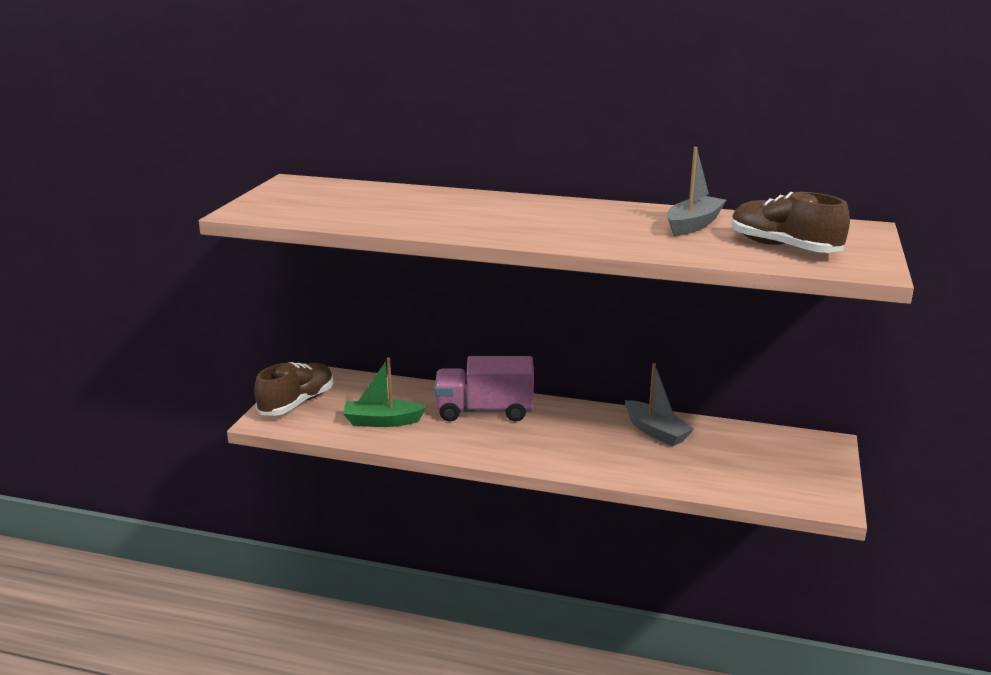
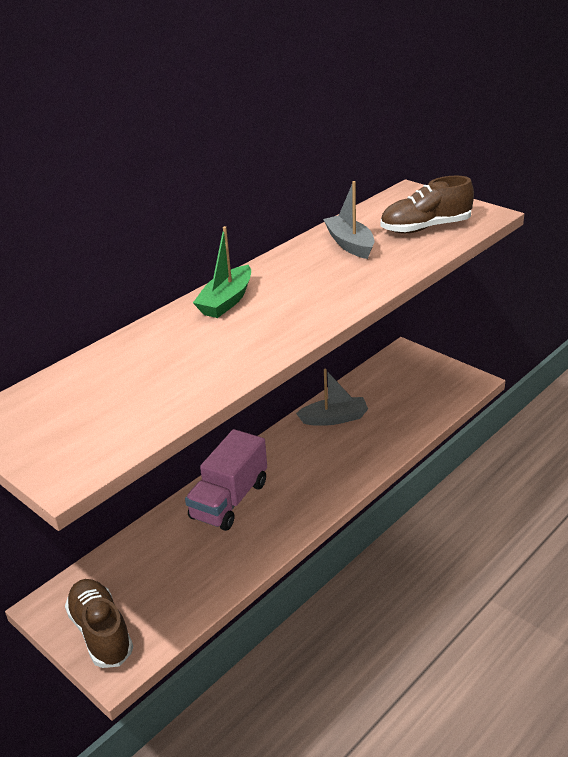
camera: 60 degrees left, 10 degrees up
(382, 421) = (193, 574): green boat -> green boat (226, 301)

